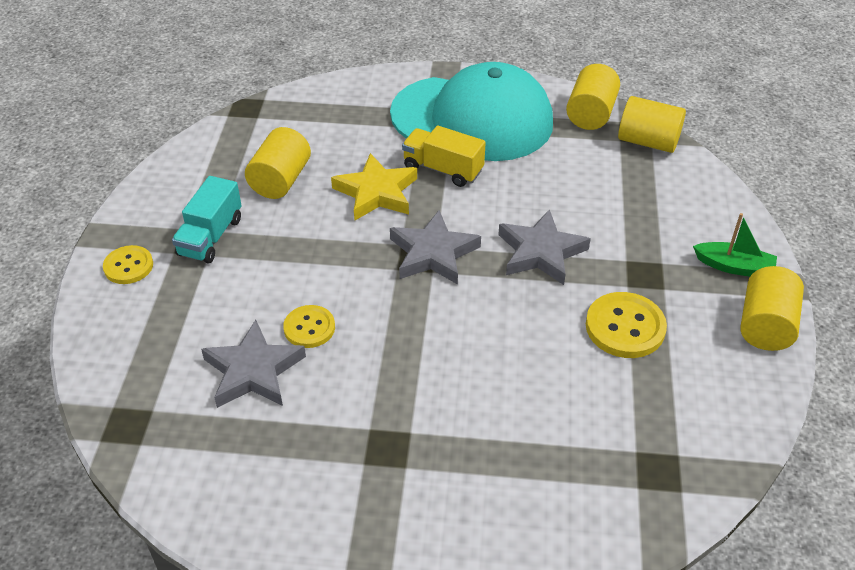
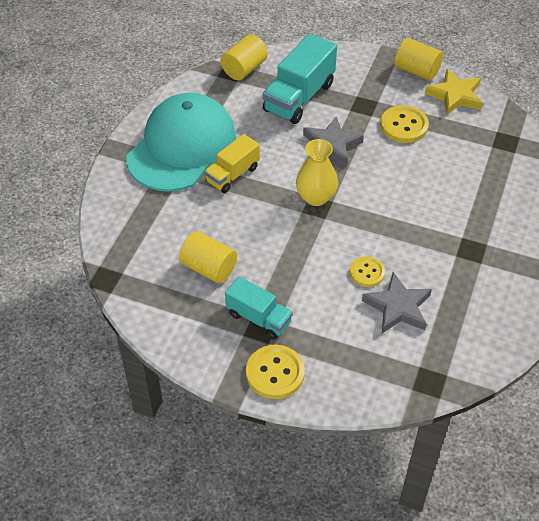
camera: 75 degrees left, 5 degrees up
(128, 266) = (275, 373): yellow button -> yellow button, size x1.54
(376, 192) = (244, 215): yellow star -> yellow star (455, 96)
(433, 253) = (316, 197): grey star -> yellow vase
(590, 114) = (203, 87): yellow cylinder -> none
(622, 203) = (299, 97): none -> turquoise truck
(734, 267) = (369, 68): green boat -> none

